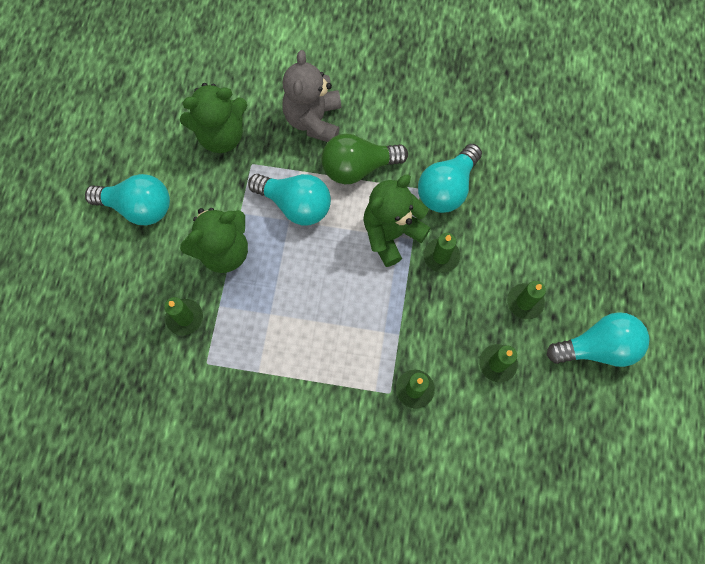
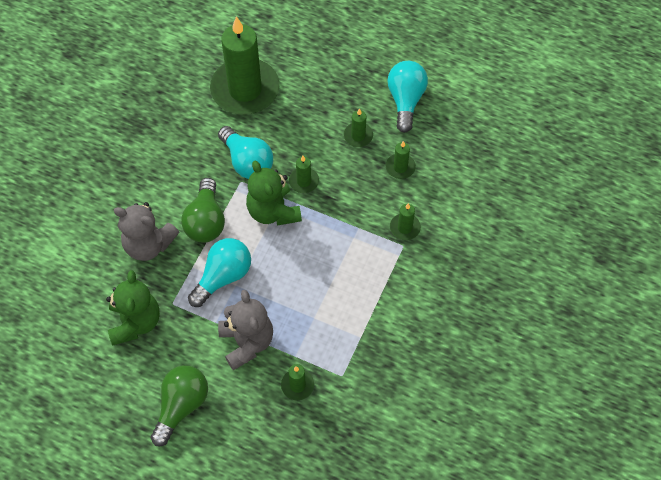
camera: 75 degrees left, 10 degrees down
(138, 207) = (181, 406): turquoise light bulb -> green light bulb
(223, 251) = (247, 342): green teddy bear -> grey teddy bear
(542, 158) = (245, 89): none -> green candle

